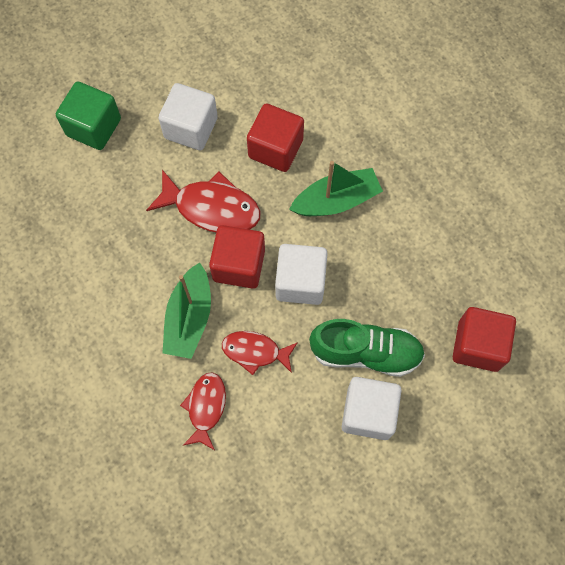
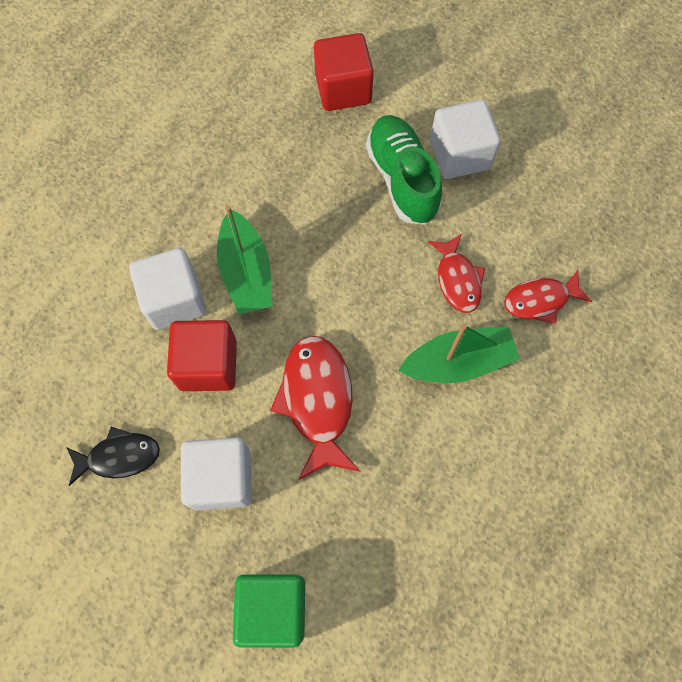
camera: 115 degrees left, 0 degrees up
(238, 74) = (119, 457): none -> black fish
(239, 265) = (372, 339): red cube -> none
(300, 282) = (359, 268): white cube -> white cube (174, 300)
(336, 200) = (246, 272): green boat -> green boat turned 150 degrees counterclockwise

